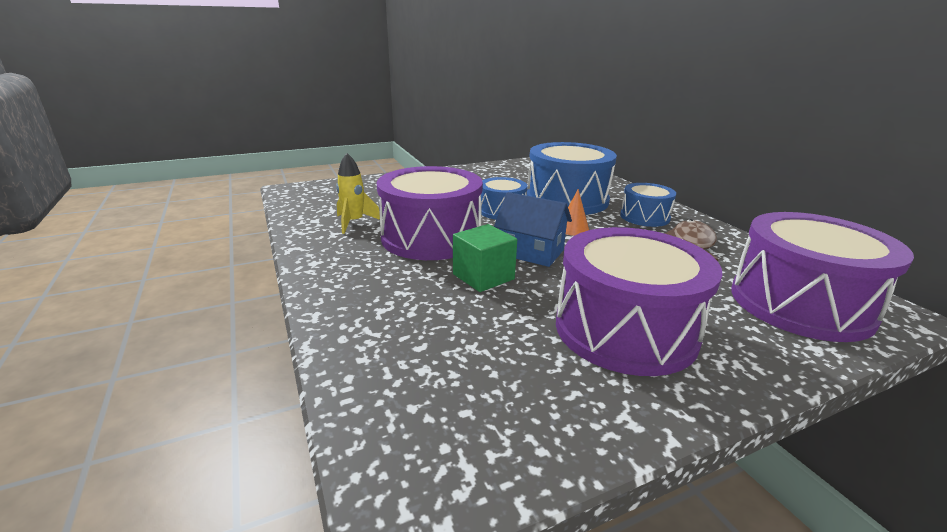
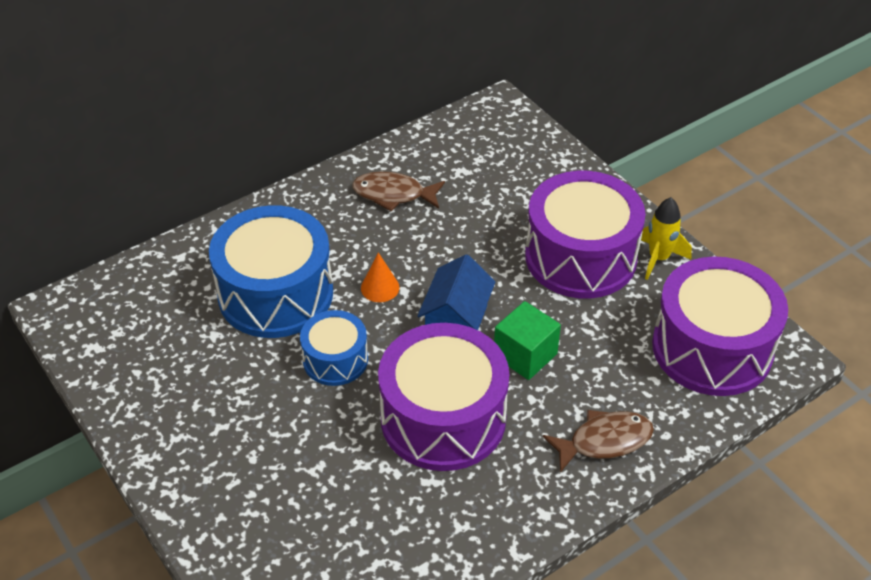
camera: 100 degrees left, 20 degrees up
(354, 223) = (419, 516): yellow rocket -> yellow rocket (658, 258)
(361, 300) = (604, 441): none -> brown fish
(644, 217) = (325, 223): blue drum -> none
(800, 304) = (501, 152): purple drum -> purple drum (712, 348)

